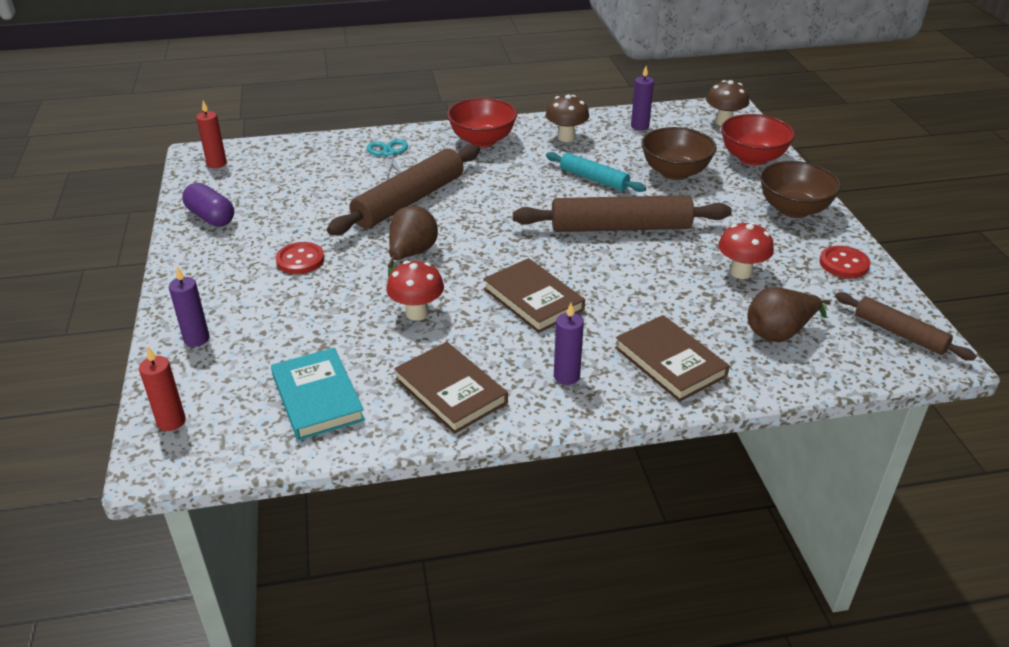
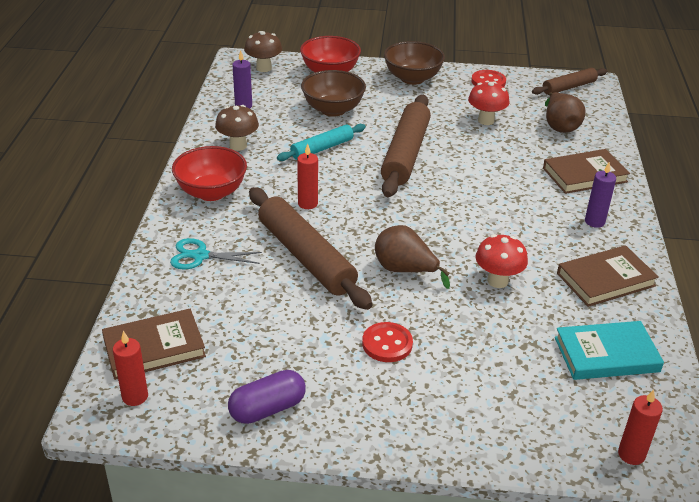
camera: 75 degrees left, 0 degrees up
(196, 339) = (506, 431): purple candle -> none
(492, 187) = (307, 204): none -> red candle
(533, 299) = (494, 217): brown book -> brown book (154, 348)

